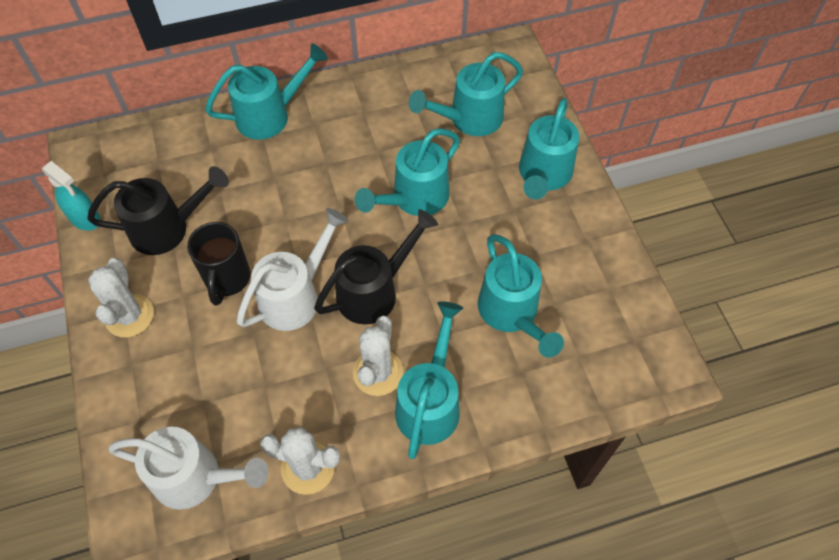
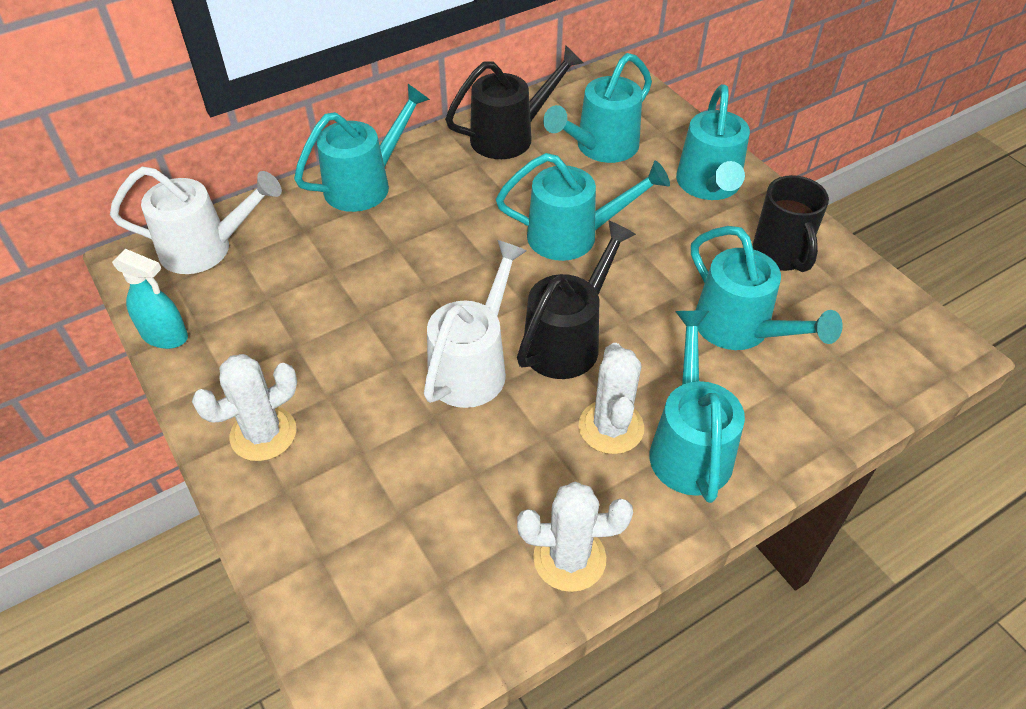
camera: 15 degrees left, 10 degrees down
(129, 316) = (263, 434): white cactus -> white cactus turned 75 degrees clockwise
(168, 228) = (280, 325): black watering can -> black watering can (510, 136)
(196, 478) = (425, 608): white watering can -> white watering can (206, 248)
(227, 279) = (378, 365): black mug -> black mug (780, 255)
(414, 199) = (573, 236): turquoise watering can -> turquoise watering can turned 120 degrees counterclockwise

